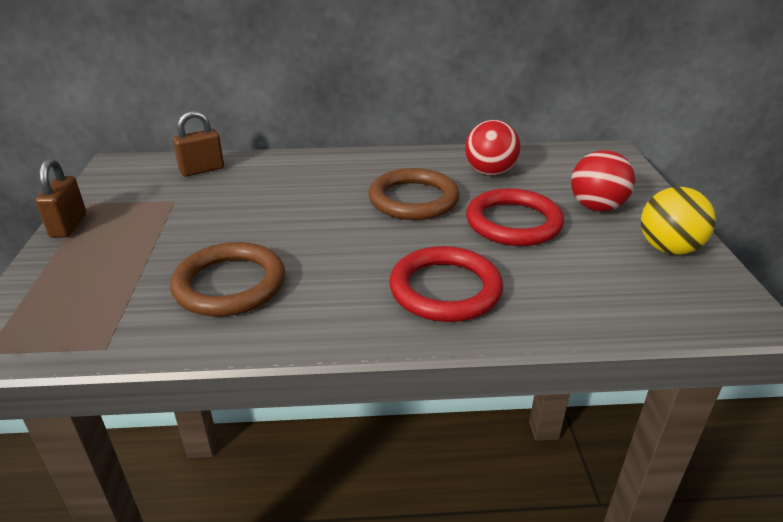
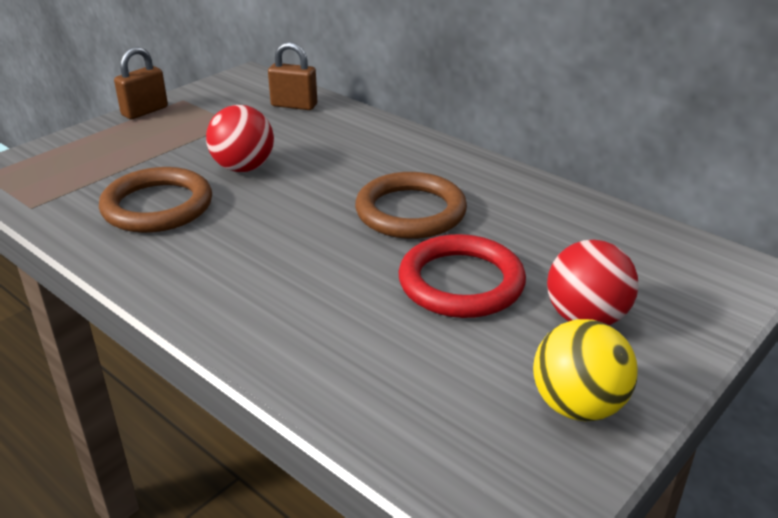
camera: 45 degrees right, 0 degrees up
(445, 289) = (285, 301): red ring -> none
(490, 172) = (538, 223): red ball -> red ball (243, 168)

